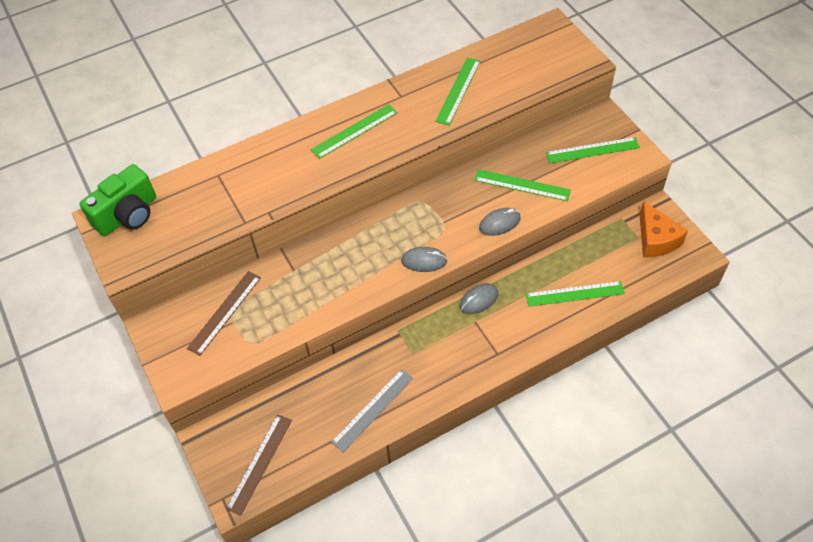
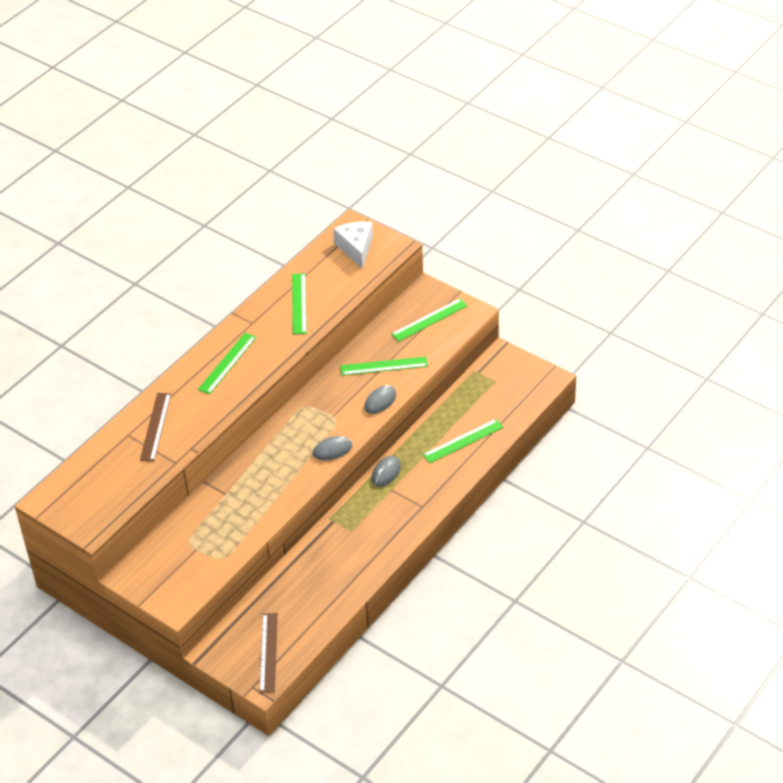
camera: 25 degrees left, 10 degrees down
(128, 215) = (68, 490): green camera -> none
(224, 312) = (185, 544): brown ruler -> brown ruler (155, 426)
(372, 410) = (341, 582): grey ruler -> none
(544, 50) = (356, 248): none -> white cheese
(656, 239) = (510, 378): orange cheese -> none

